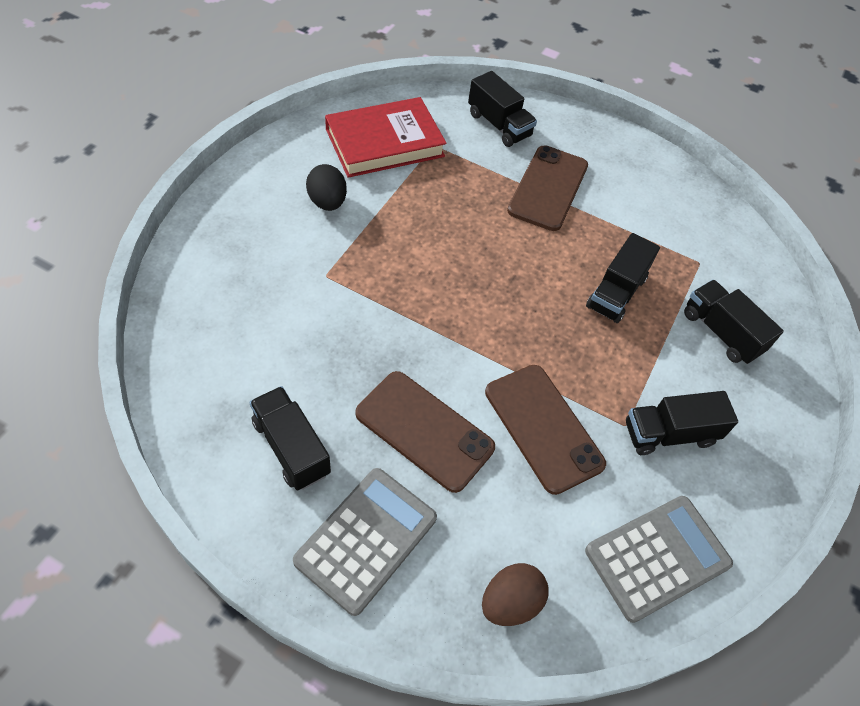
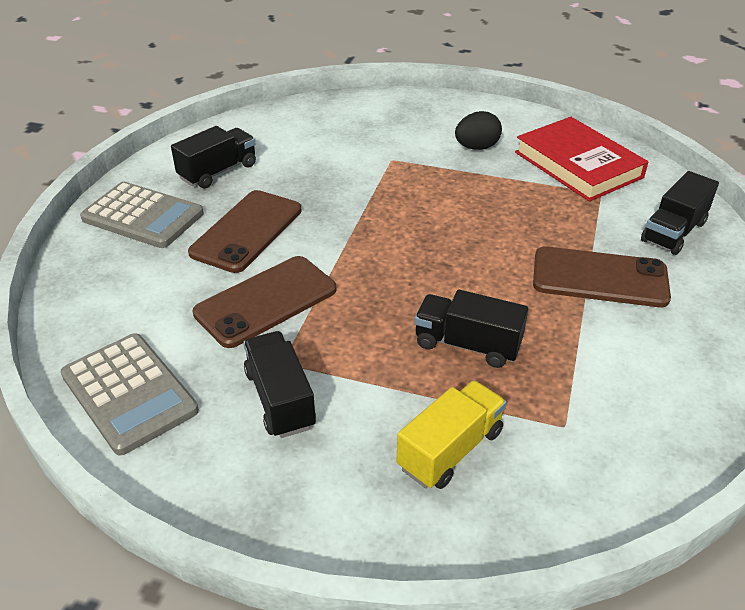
camera: 85 degrees right, 15 degrees down
(510, 602) = (87, 296): brown egg -> none
(721, 332) = (450, 449): black truck -> yellow truck

